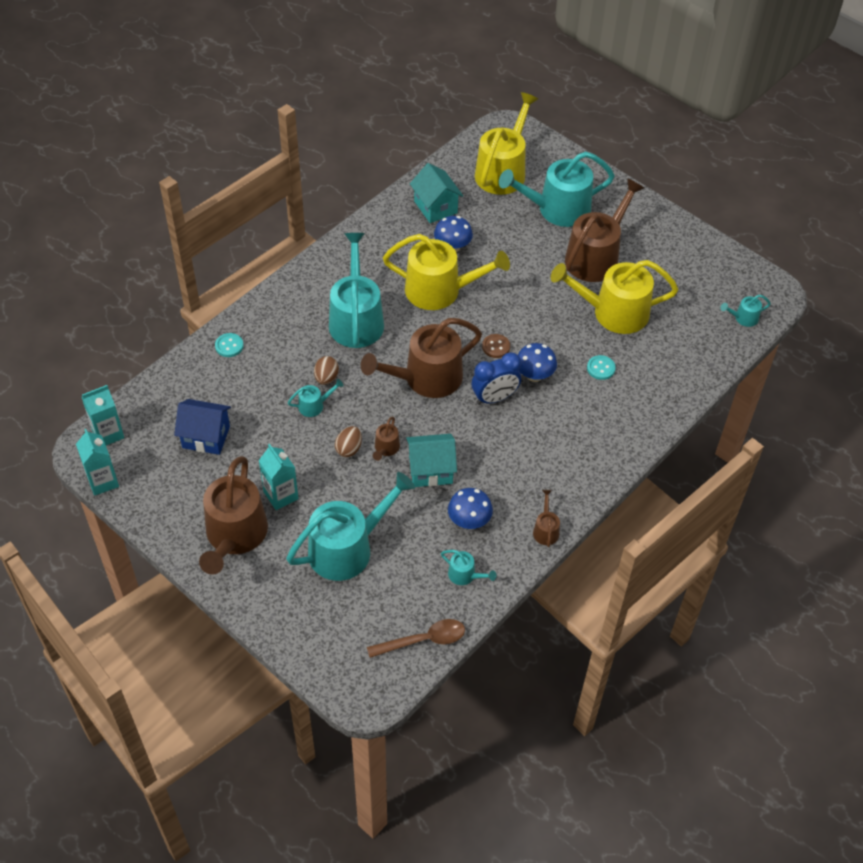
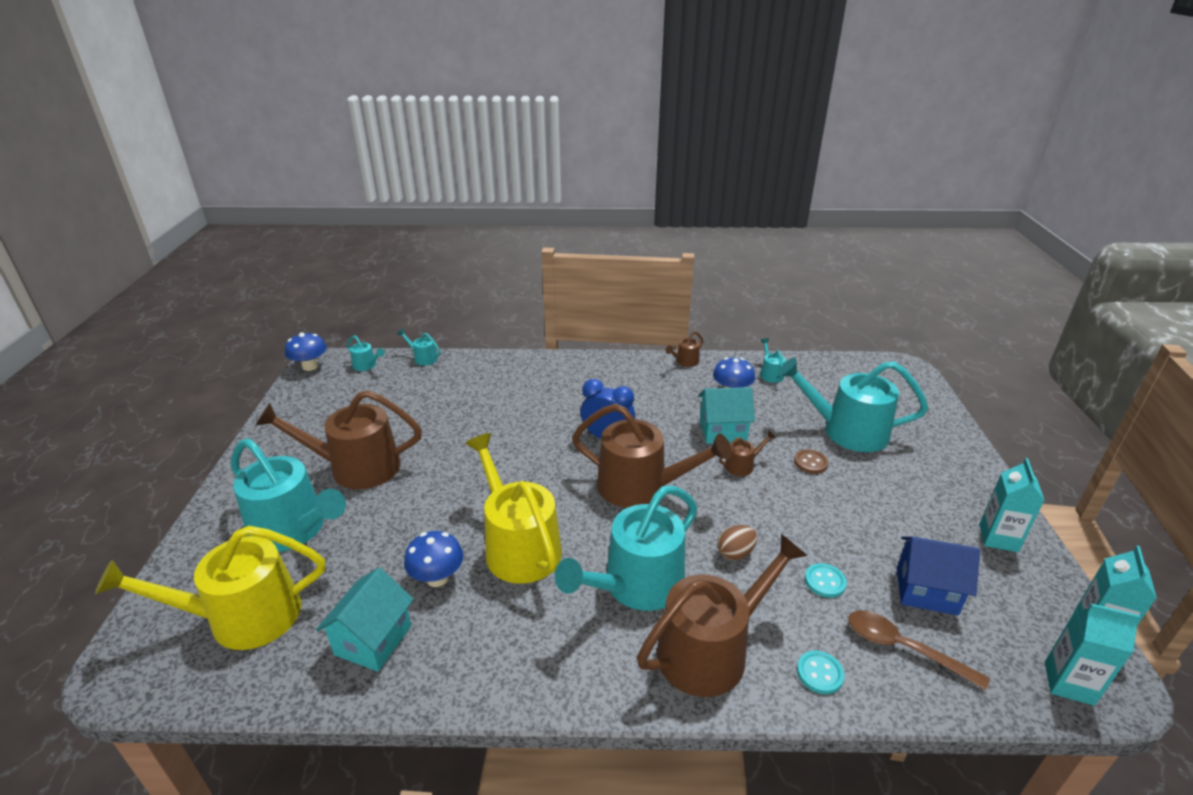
camera: 130 degrees left, 20 degrees down
(206, 437) = (926, 591): blue house -> blue house turned 45 degrees counterclockwise
(234, 535) = (949, 494): brown watering can -> brown watering can (710, 650)
(281, 495) = (877, 494): turquoise carton -> turquoise carton (998, 538)
(314, 406) = (774, 538): turquoise watering can -> turquoise watering can (423, 358)
(349, 449) = (776, 485): brown egg -> none
(423, 640) = (836, 366): brown spoon -> brown spoon (903, 648)
(430, 470) = (722, 431): turquoise house -> turquoise house turned 45 degrees counterclockwise
(496, 347) = (549, 467): brown button -> brown button (810, 463)
(534, 375) = (554, 431): blue mushroom -> blue mushroom (310, 366)
(601, 368) = (504, 403): turquoise button -> turquoise button (824, 581)
(613, 312) = (427, 425): yellow watering can -> none

